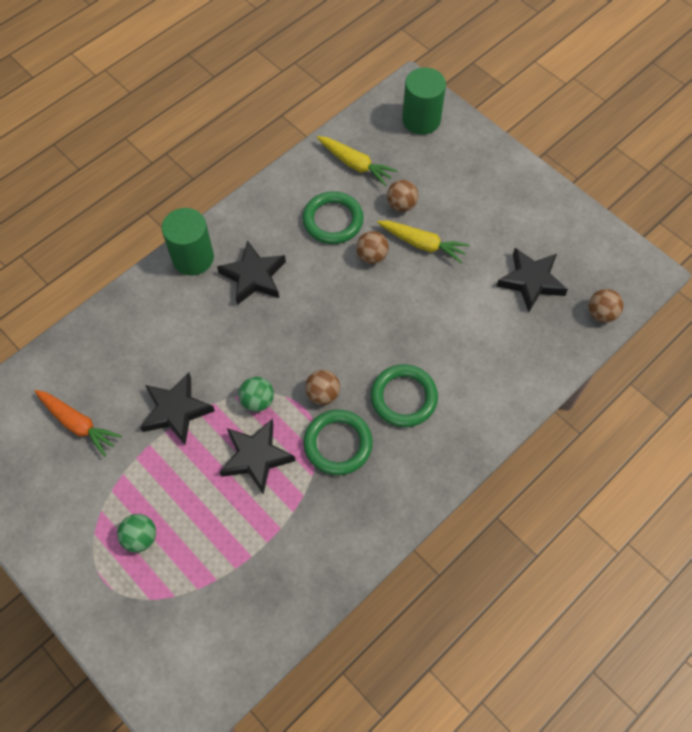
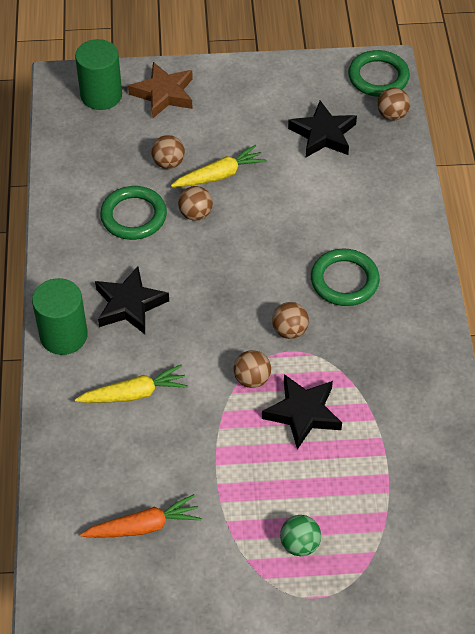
camera: 50 degrees left, 10 degrees down
(176, 411) = (204, 443): black star -> none
(257, 401) = (252, 379): green ball -> brown ball
(338, 444) = (343, 350): green ring -> green ring (378, 77)
(355, 164) = (95, 165): yellow carrot -> yellow carrot (134, 394)
(462, 154) = (164, 94): none -> brown star

